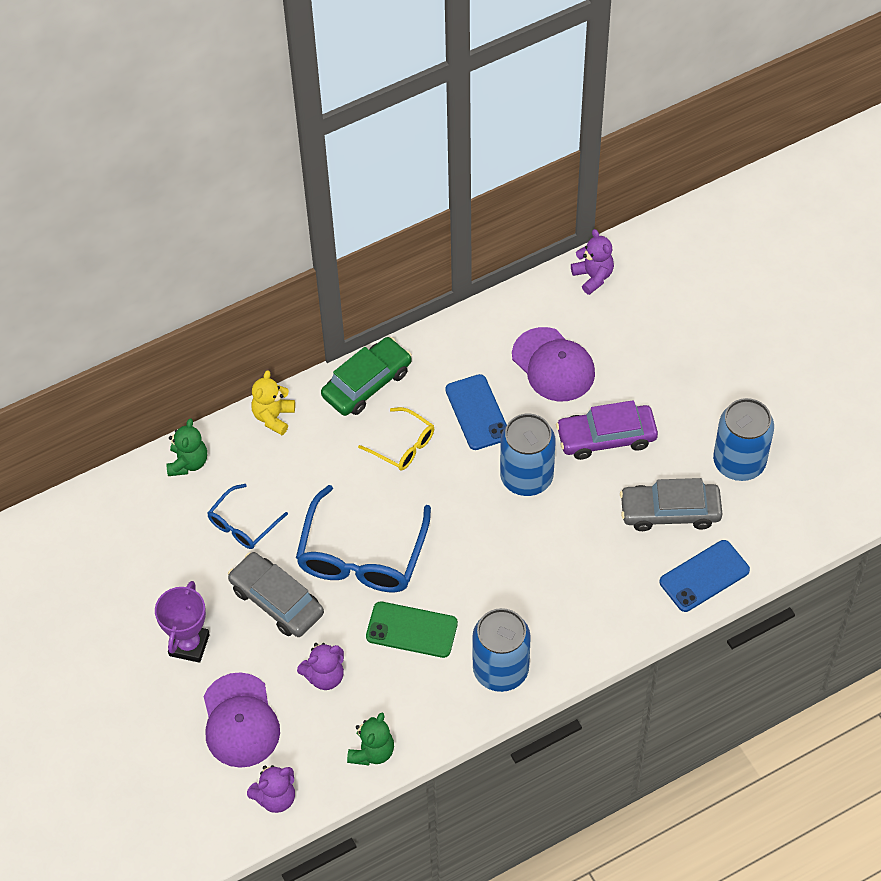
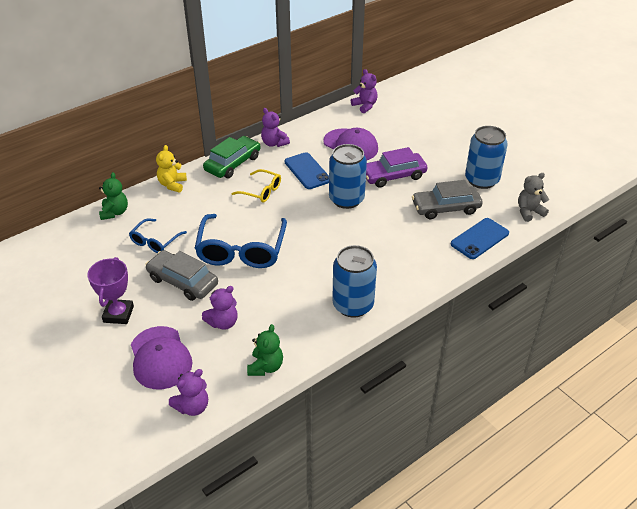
camera: 10 degrees left, 15 degrees down
(411, 630) = (283, 288): green phone -> none
(435, 346) = (274, 143): none -> purple teddy bear
(792, 534) = (529, 212): none -> grey teddy bear

